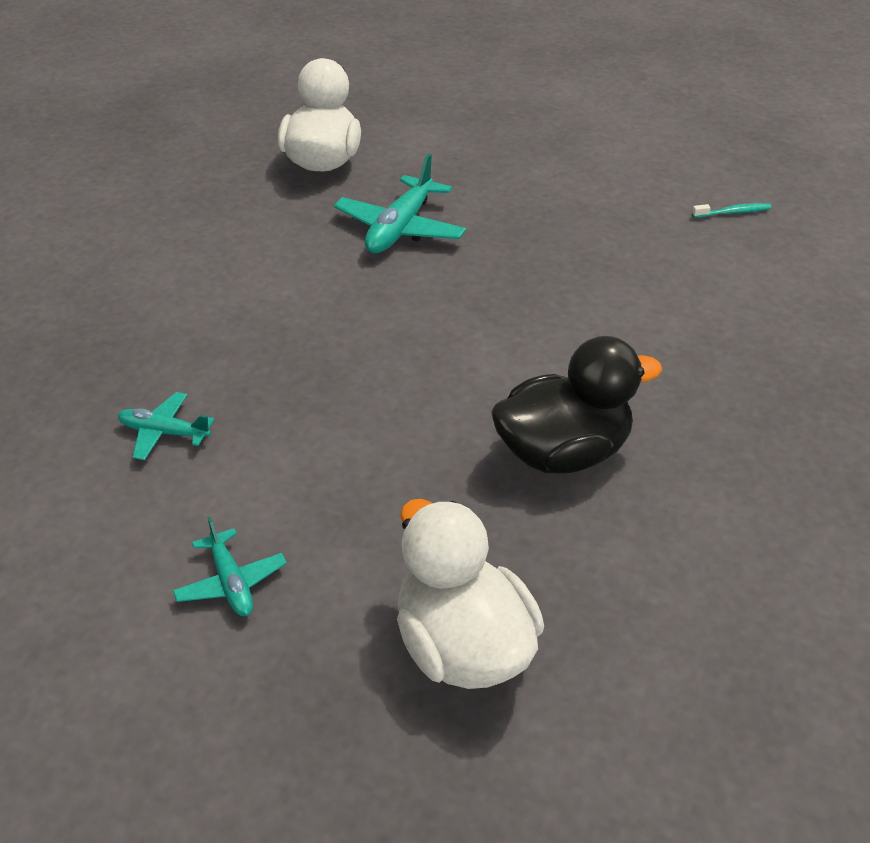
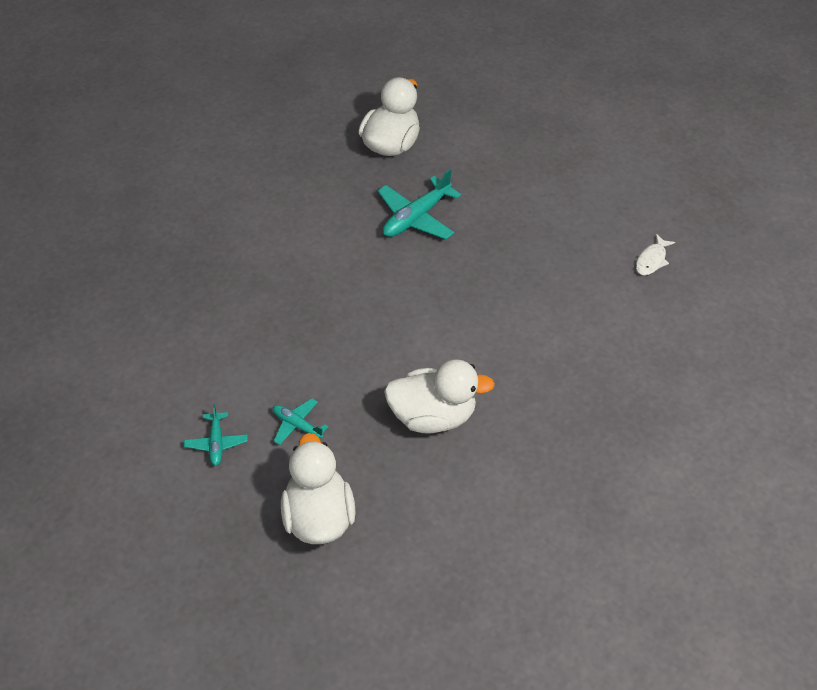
camera: 20 degrees right, 10 degrees up
(164, 433) = (215, 337): turquoise plane -> turquoise plane (297, 425)
(563, 453) = (433, 416): black duck -> white duck
(733, 212) = (652, 260): turquoise toothbrush -> white fish

